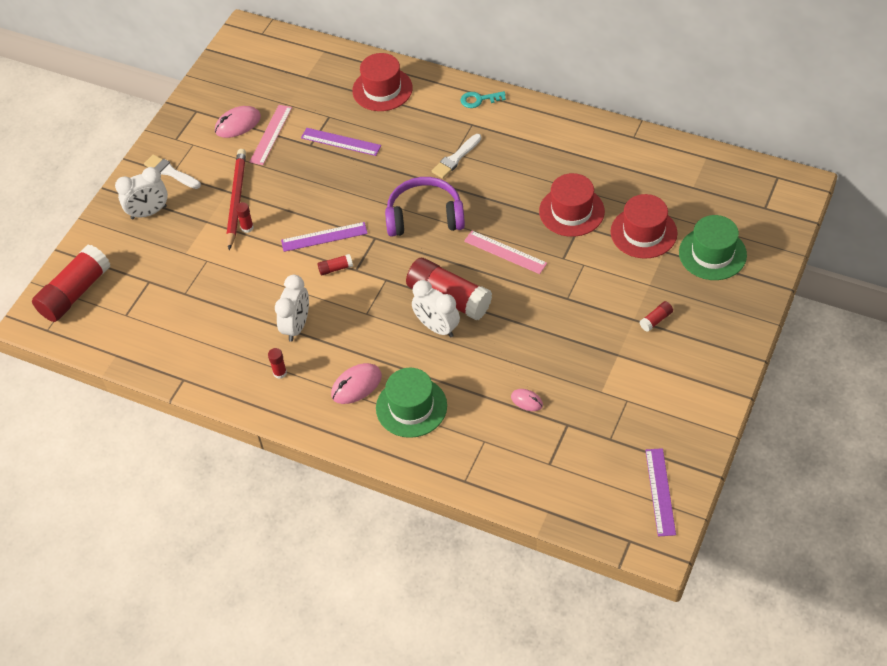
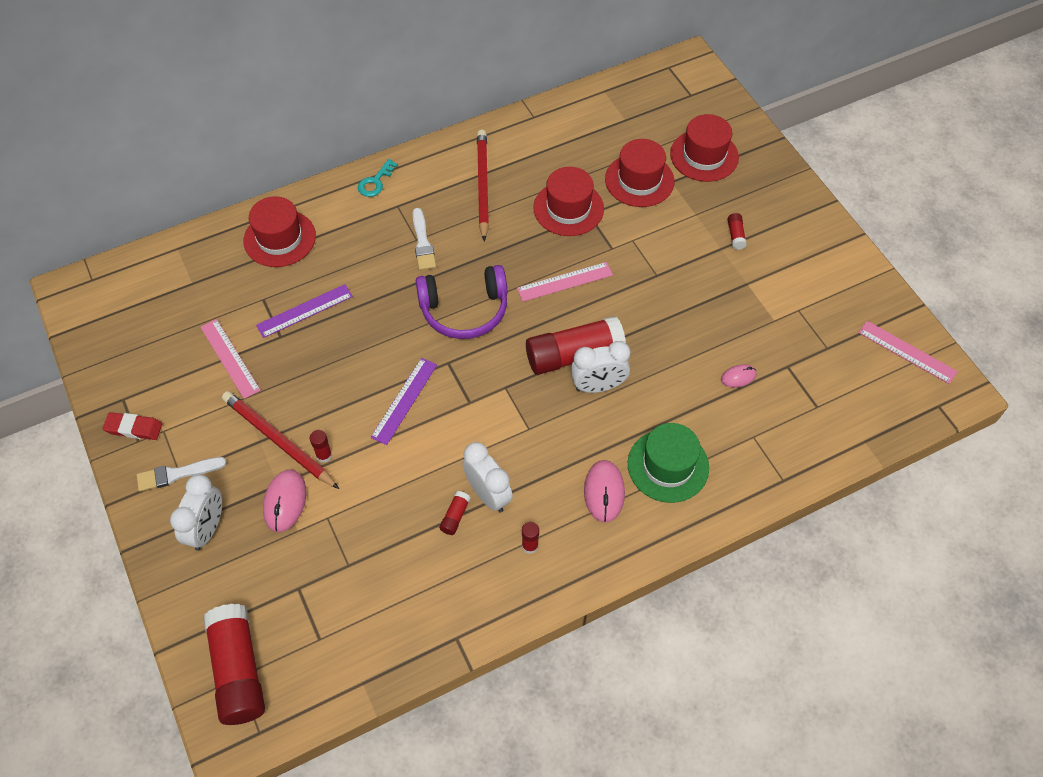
camera: 55 degrees left, 5 degrees up
(182, 130) = (134, 428): none -> red eraser
(238, 124) = (184, 376): pink mouse -> pink mouse (285, 502)
(335, 268) = (452, 417): red glue stick -> red glue stick (455, 516)
(425, 217) = (464, 310): purple headphones -> purple headphones turned 135 degrees counterclockwise
(539, 154) = (483, 186): none -> red pencil
(660, 491) = (907, 352): purple ruler -> pink ruler
(712, 254) = (704, 155): green hat -> red hat

